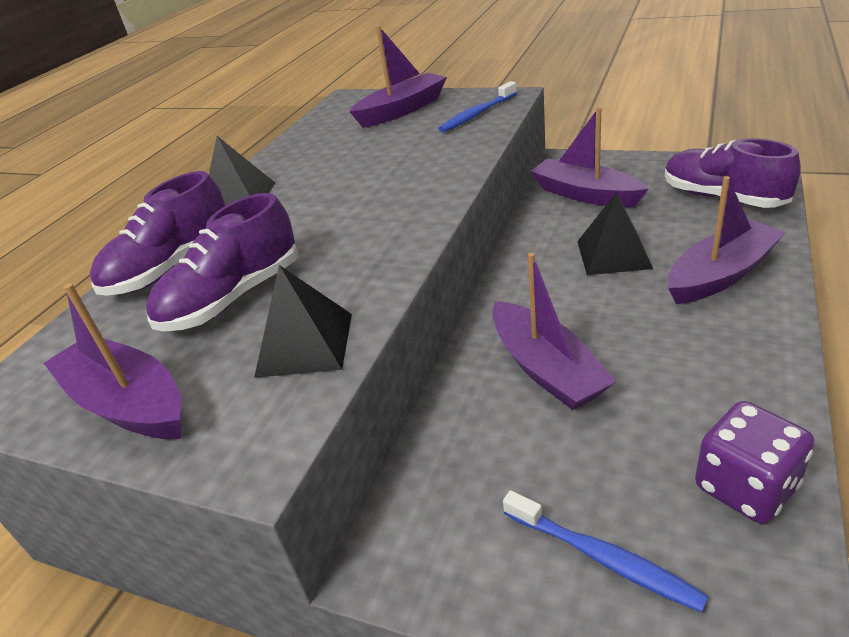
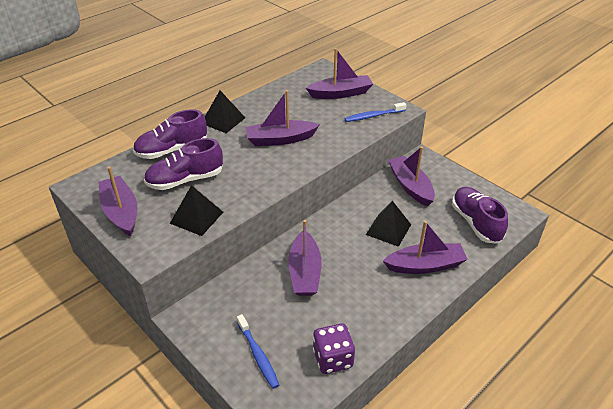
camera: 20 degrees right, 5 degrees up
(360, 186) = (280, 139): none -> purple boat

